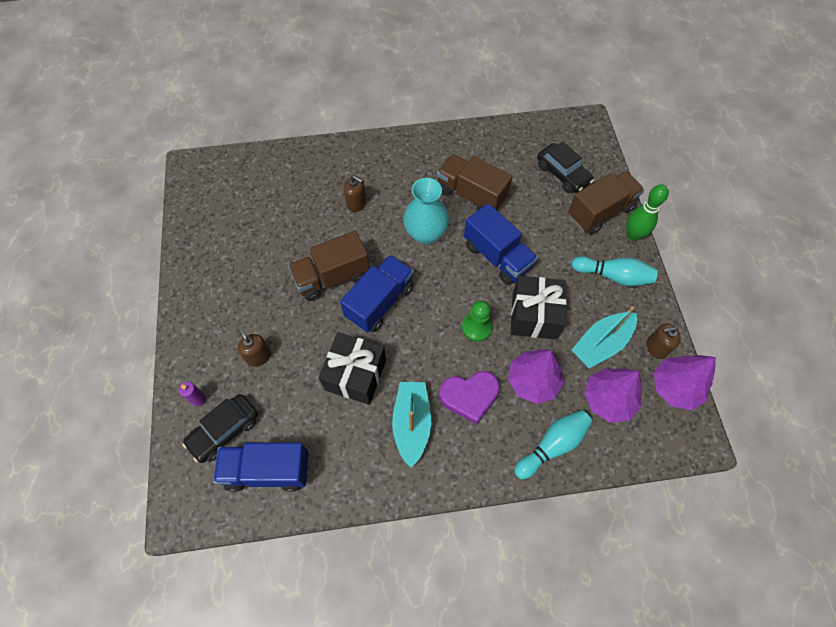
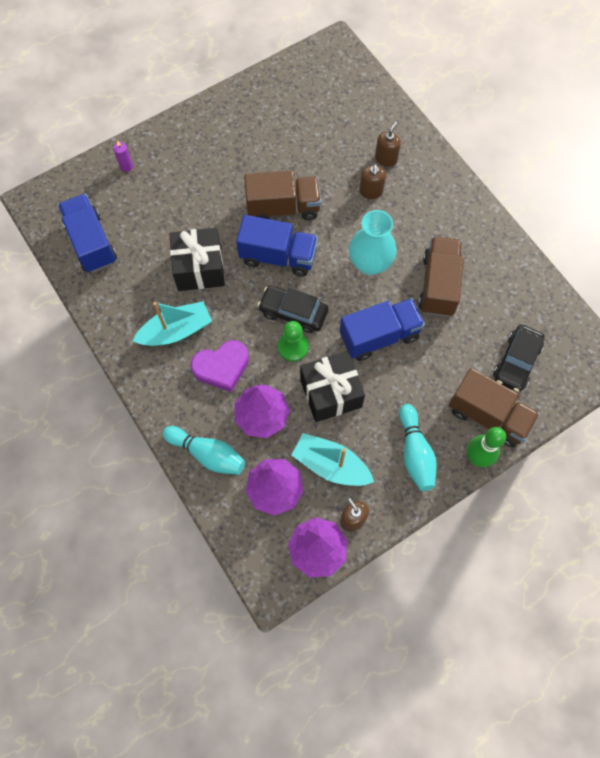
camera: 65 degrees right, 5 degrees up
(224, 431) = (109, 197): black car -> black car (293, 313)
(258, 356) = (182, 189): brown soap dispenser -> brown soap dispenser (386, 158)
(332, 277) = (283, 208): brown truck -> brown truck turned 135 degrees clockwise
(469, 397) = (222, 367): purple heart -> purple heart turned 75 degrees counterclockwise
(497, 256) = (379, 336): blue truck -> blue truck turned 135 degrees counterclockwise

